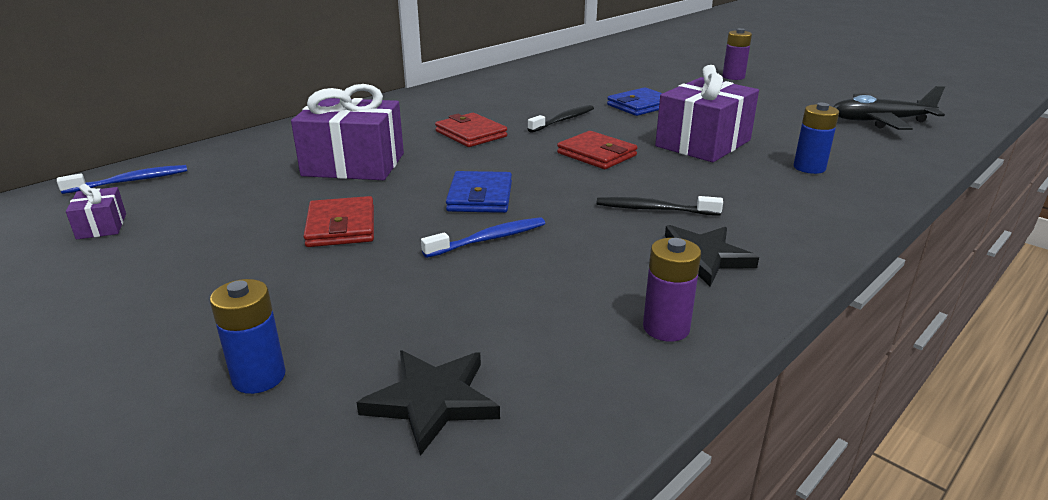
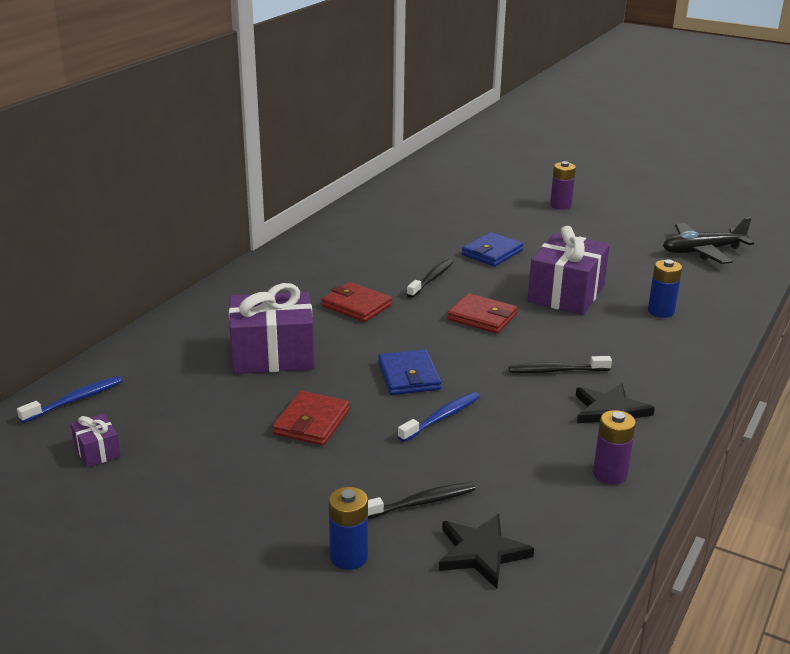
camera: 15 degrees left, 0 degrees up
(341, 227) = (312, 422): red wallet -> red wallet turned 45 degrees clockwise
(398, 326) = (420, 503): none -> black toothbrush

